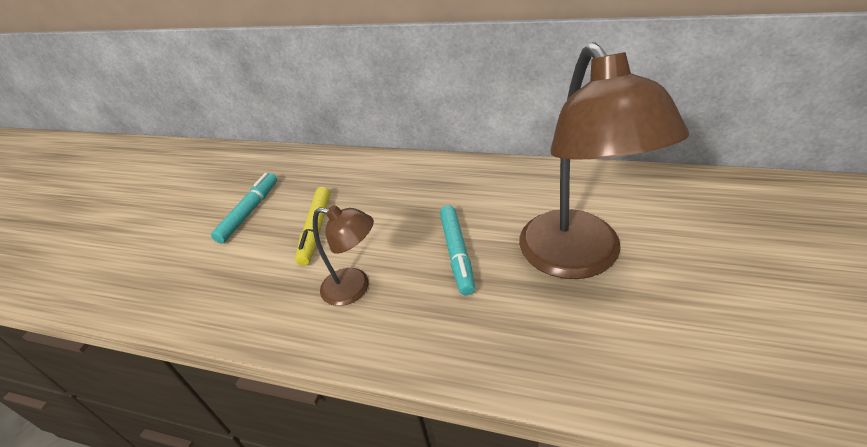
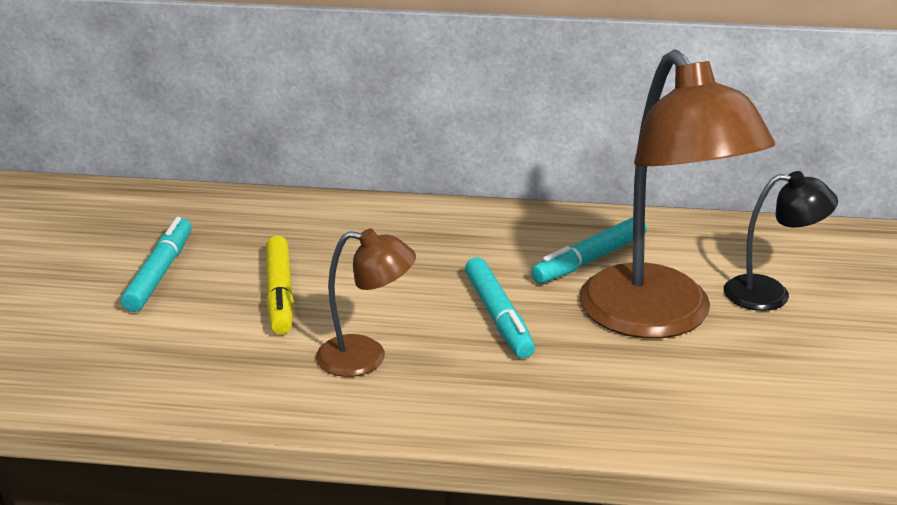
camera: 15 degrees left, 10 degrees down
(532, 204) = (589, 260): none -> turquoise marker
(671, 237) = (770, 294): none -> black lamp

